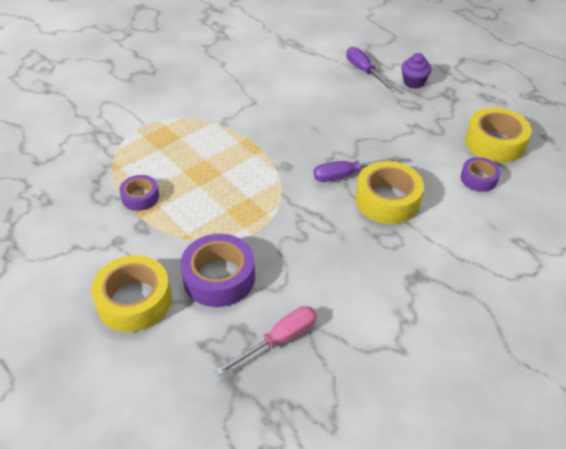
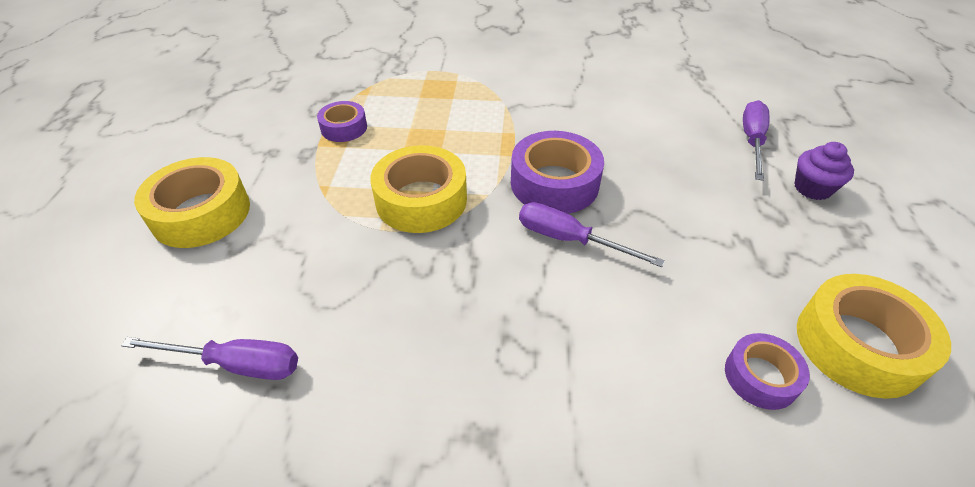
camera: 45 degrees right, 0 degrees up
(219, 277) = (289, 249): purple tape -> purple tape (554, 183)
(279, 340) = (235, 364): pink screwdriver -> purple screwdriver
(387, 200) = (580, 305): yellow tape -> yellow tape (421, 200)

